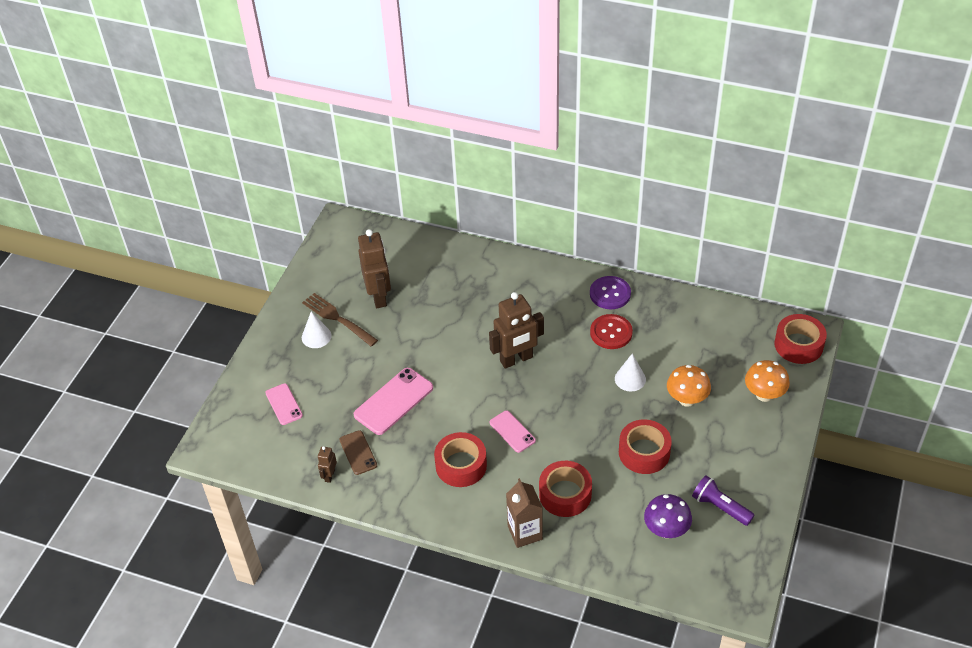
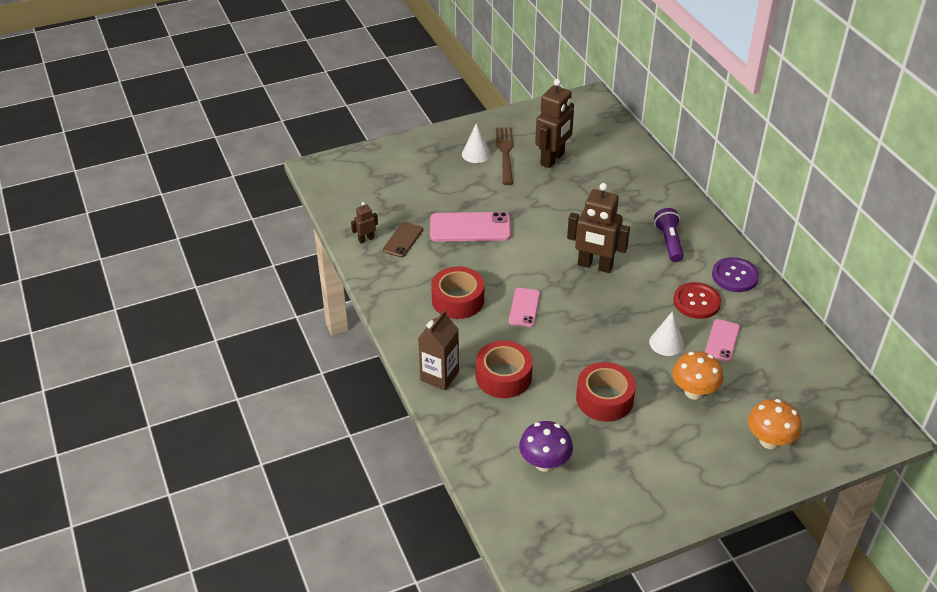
camera: 45 degrees right, 5 degrees down
(284, 404) = (398, 178): pink phone -> pink phone (722, 340)
(720, 507) = (611, 485): purple flashlight -> purple flashlight (669, 242)
(798, 345) = (858, 431): red tape -> none

